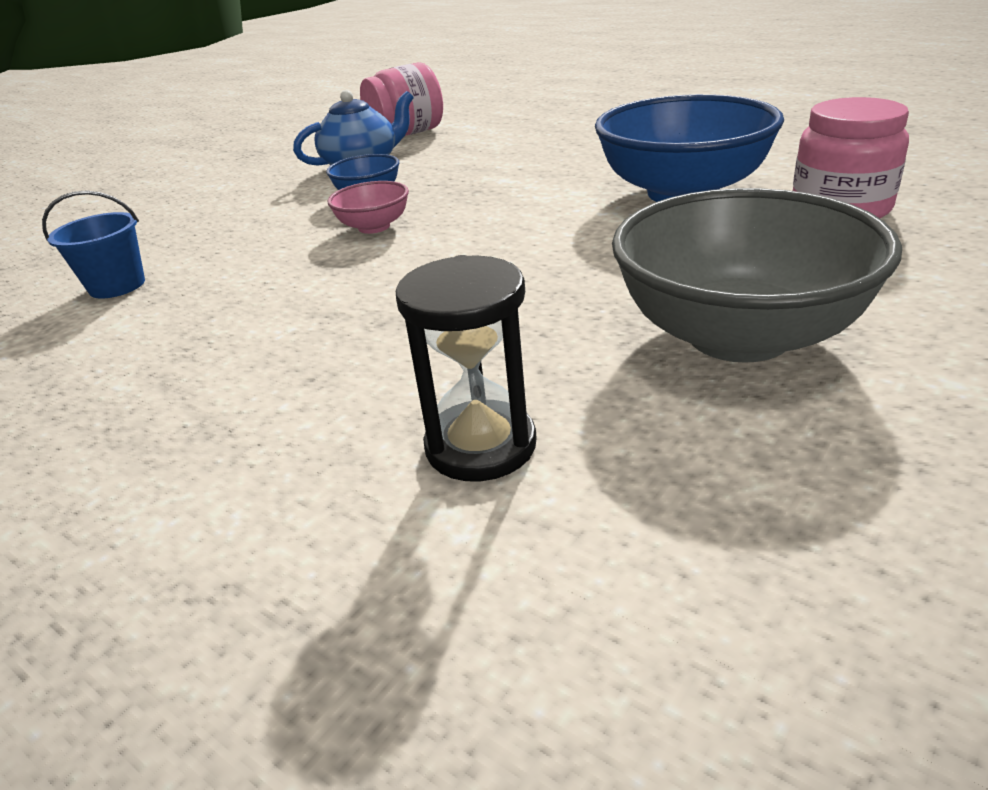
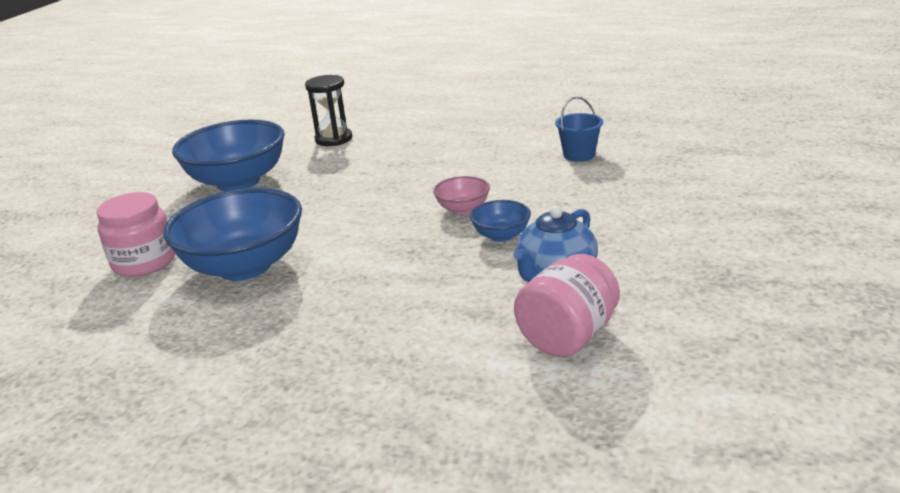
camera: 160 degrees right, 5 degrees down
(738, 335) = (238, 182): grey bowl -> blue bowl

